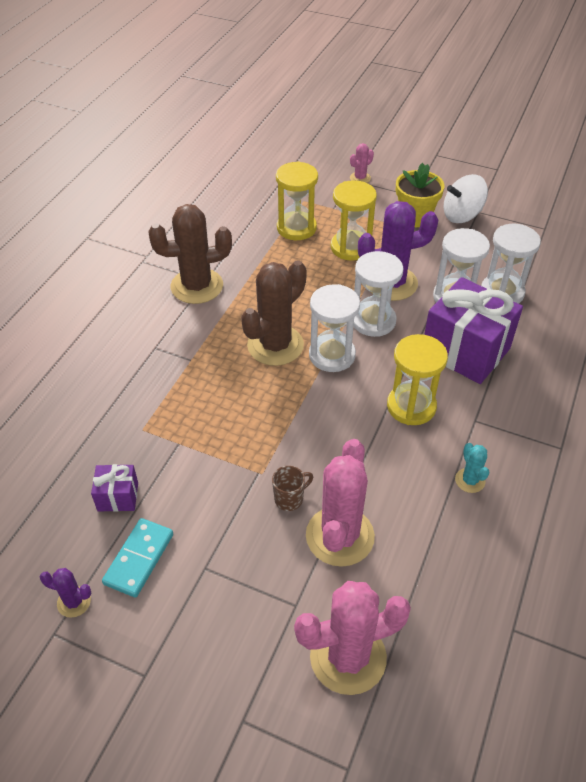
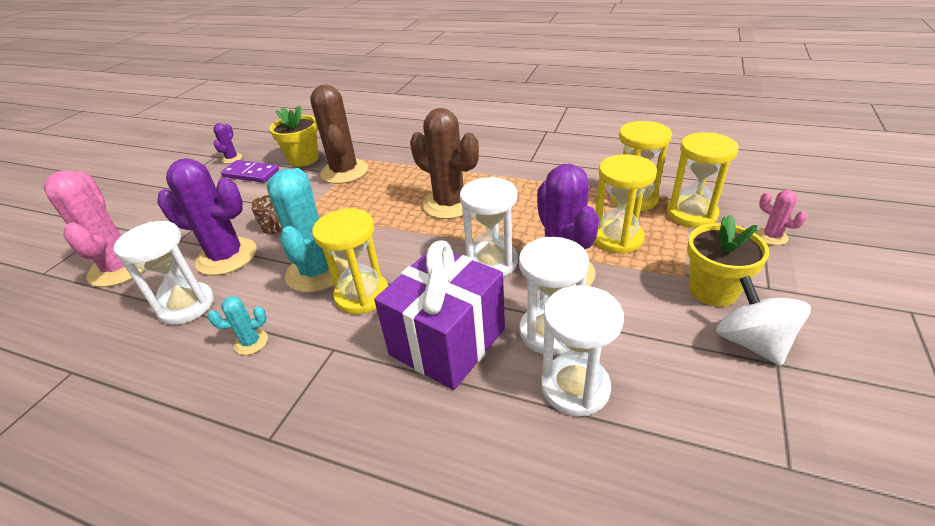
camera: 90 degrees right, 10 degrees down
(118, 497) = (303, 159): purple gift -> yellow flower pot
(139, 559) = (251, 174): turquoise domino -> purple domino
(197, 286) = (521, 157): brown cactus -> brown cactus (344, 172)
(325, 204) = (691, 214): none -> yellow hourglass
(332, 355) = (437, 237): white hourglass -> white hourglass (186, 306)
(340, 536) = (226, 257): pink cactus -> purple cactus
(375, 445) = (317, 272): none -> turquoise cactus

